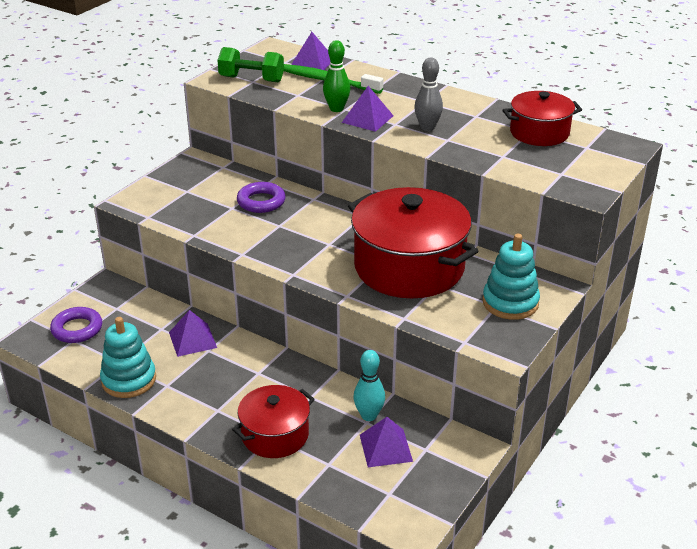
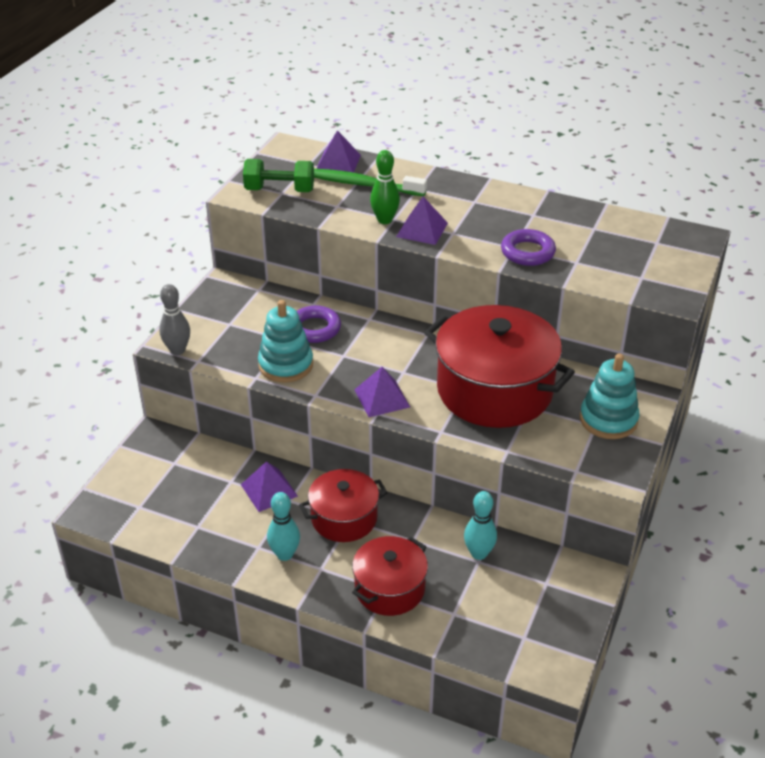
camera: 10 degrees left, 5 degrees up
(77, 329) = (139, 493): purple ring -> purple ring (527, 252)
(129, 380) = (215, 546): turquoise stacking toy -> turquoise stacking toy (286, 365)
(188, 394) = (285, 554): none -> turquoise bowling pin
(385, 448) = (506, 587): purple pyramid -> purple pyramid (382, 398)
(427, 127) = (488, 234): grey bowling pin -> grey bowling pin (177, 350)
(539, 133) = (604, 229): red pot -> red pot (344, 518)

